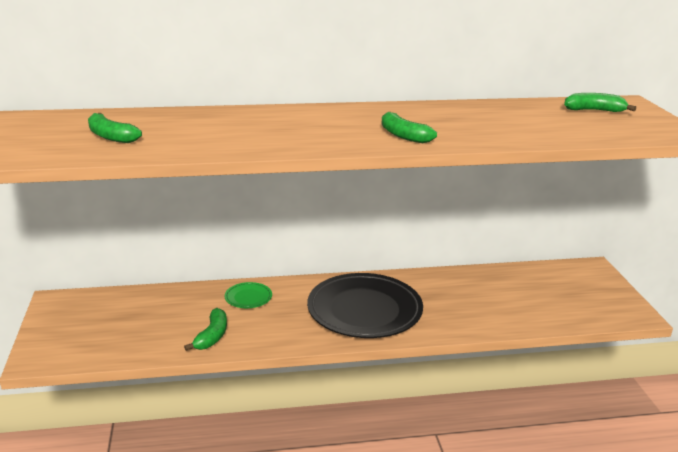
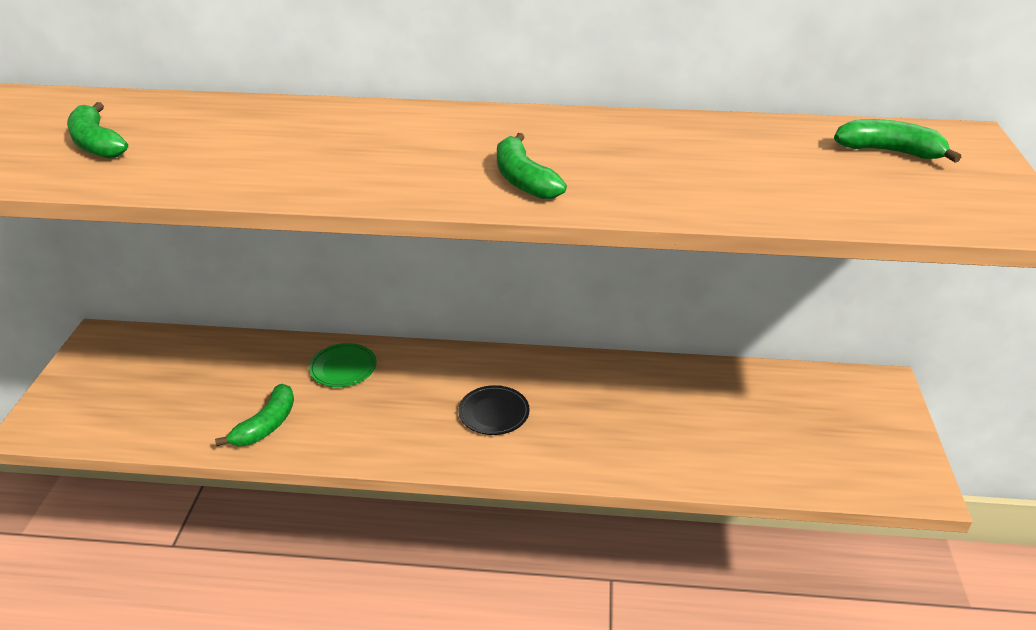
camera: 15 degrees right, 10 degrees up
(364, 310) = (494, 413): black plate -> black plate, size x0.42

